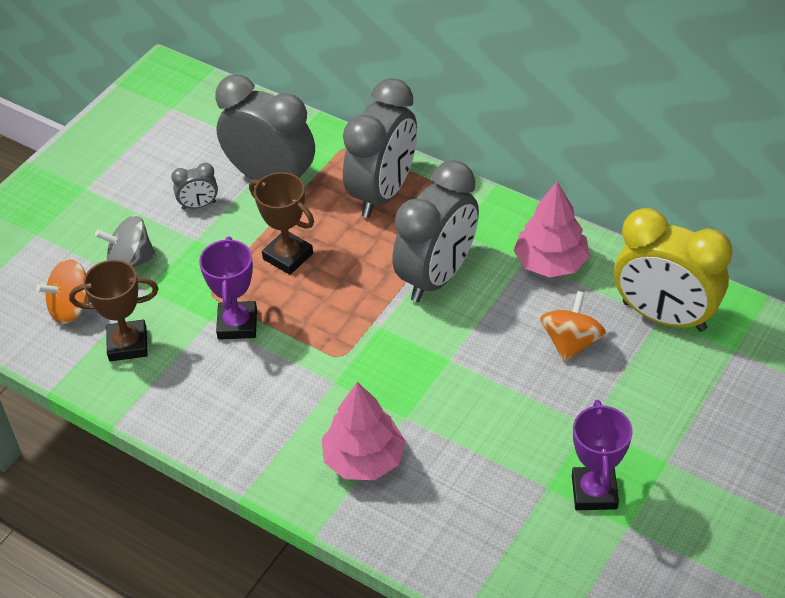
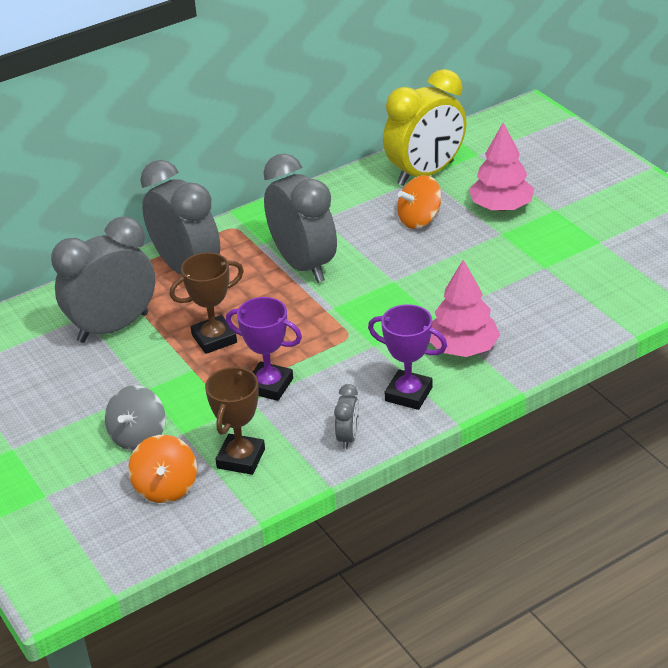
camera: 65 degrees left, 10 degrees down
(199, 205) = (105, 378): grey clock -> grey clock (348, 437)
(550, 262) = (334, 207): pink tree -> pink tree (501, 207)
(571, 342) = (419, 220): orange spinning top -> orange spinning top turned 75 degrees counterclockwise
(594, 492) = (562, 247): purple trophy -> purple trophy (408, 394)

